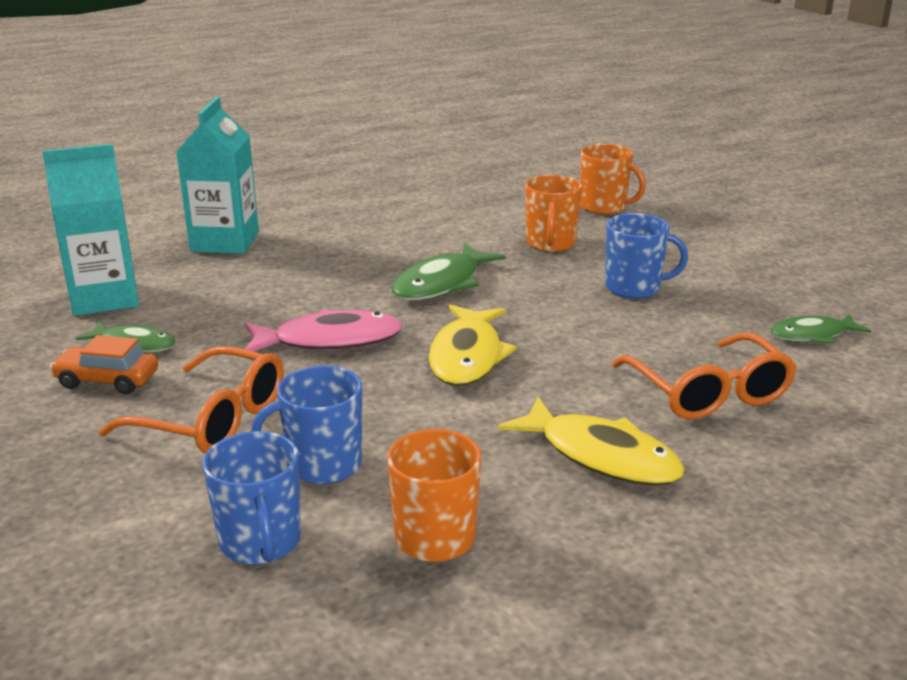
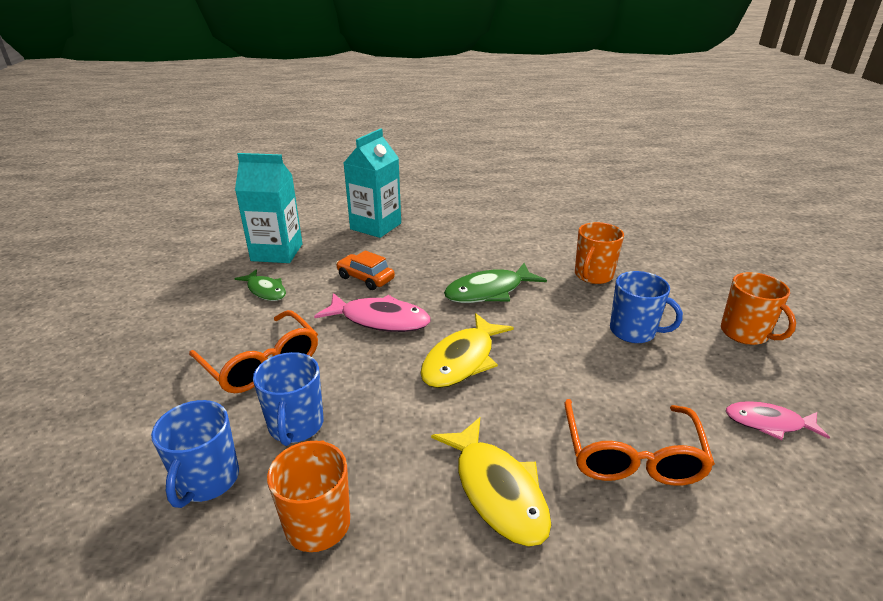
camera: 25 degrees right, 5 degrees up
(107, 380) = (229, 314): orange car -> orange car (365, 278)
(322, 465) = (296, 426): blue mug -> blue mug turned 105 degrees counterclockwise
(604, 207) = (657, 252): orange mug -> orange mug (745, 333)
(812, 335) = (768, 423): green fish -> pink fish

